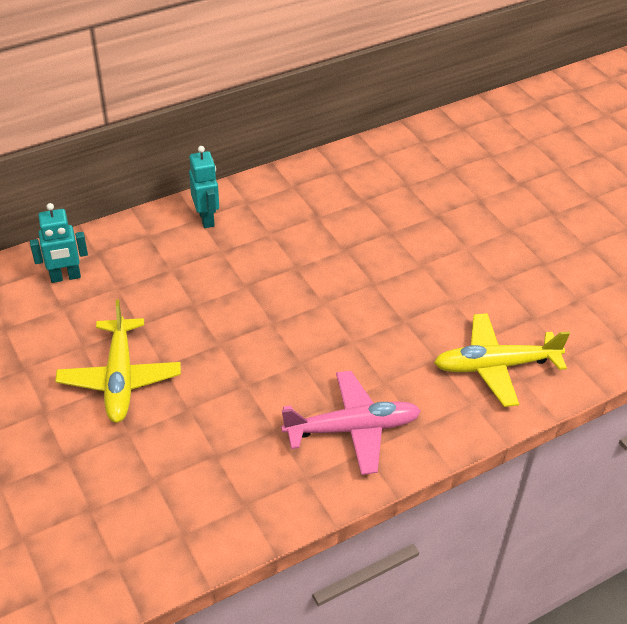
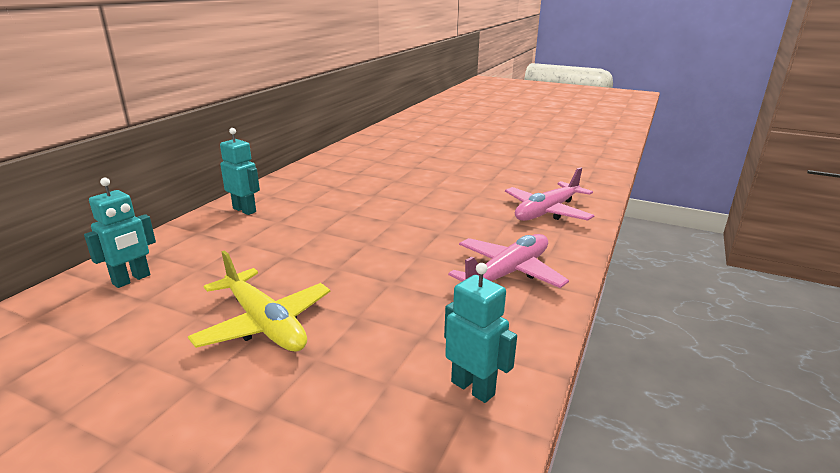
camera: 35 degrees left, 20 degrees down
(203, 521) = (473, 388): none -> turquoise robot
(496, 366) = (547, 211): yellow plane -> pink plane

